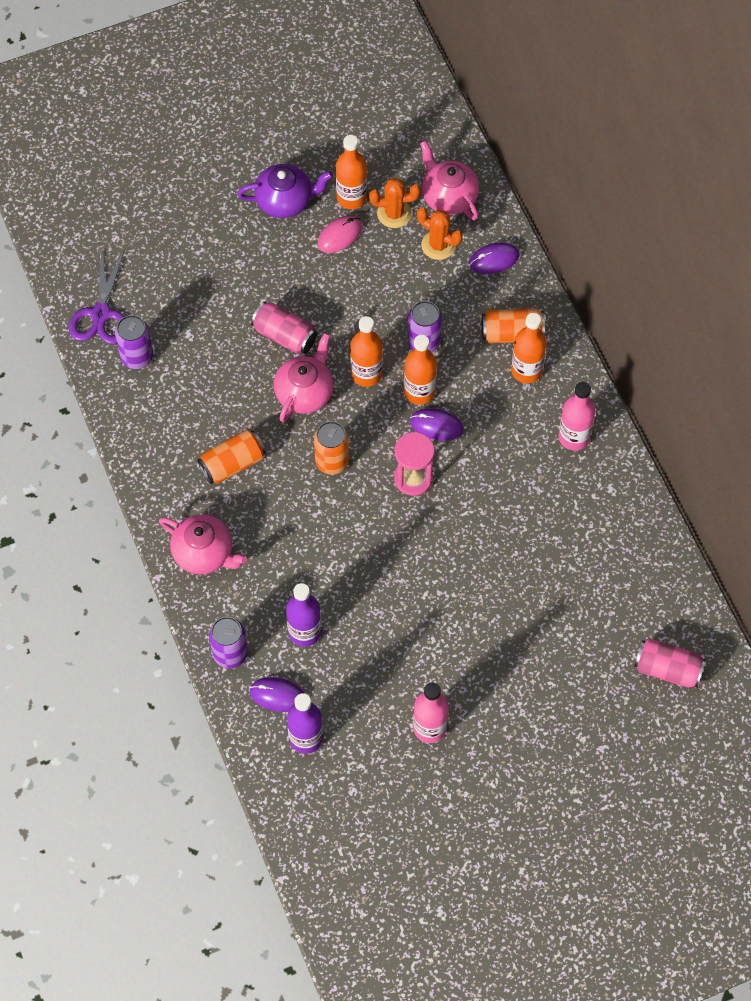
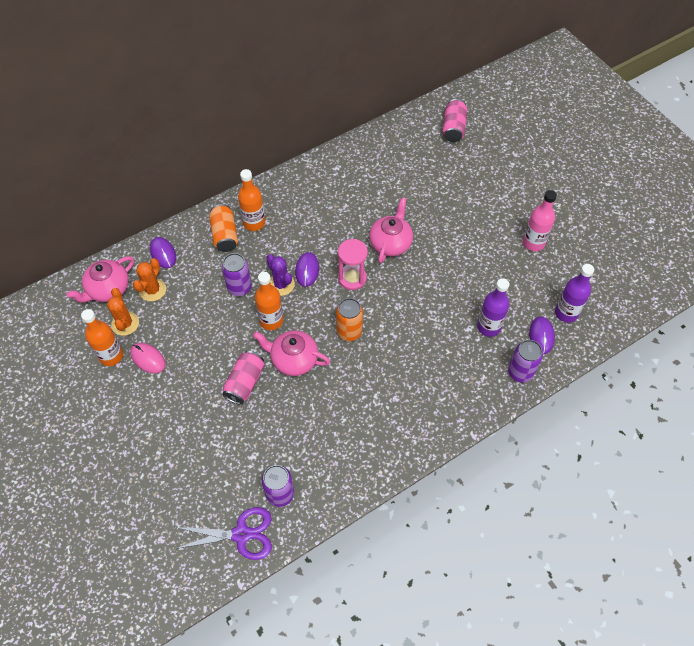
camera: 100 degrees left, 5 degrees down
(204, 553) = (445, 406): pink teapot -> pink teapot (390, 243)
(232, 464) = (365, 400): orange can -> none
(285, 201) = (116, 405): purple teapot -> none
(419, 392) = (281, 284): orange bottle -> purple cactus
(574, 437) = (302, 191): pink bottle -> none

